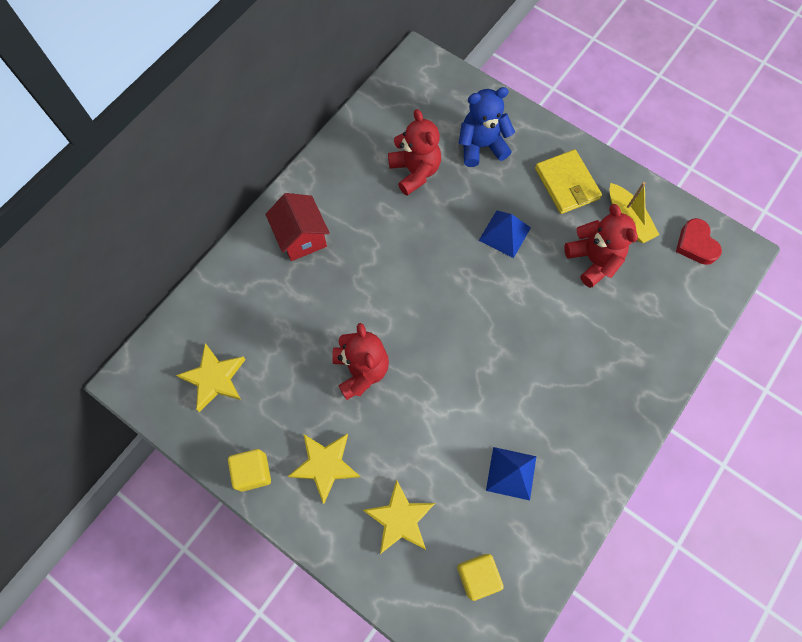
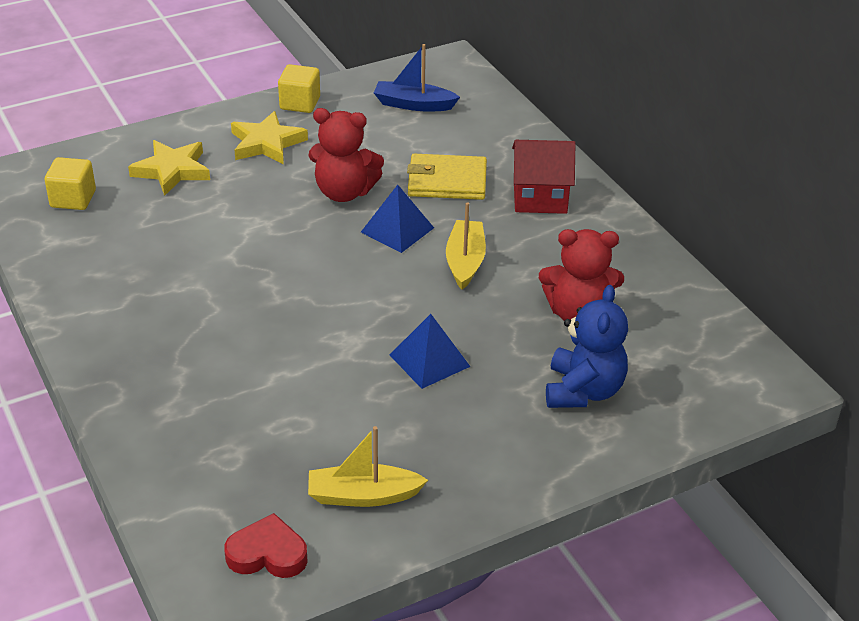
camera: 115 degrees right, 30 degrees down
(214, 378) = (413, 104): yellow star -> blue boat
(398, 254) = (465, 261): none -> yellow boat
(511, 473) = (141, 255): blue pyramid -> blue pyramid (397, 229)
(567, 184) = (465, 454): yellow wallet -> yellow wallet (447, 181)
(593, 260) = (329, 429): red teddy bear -> none

